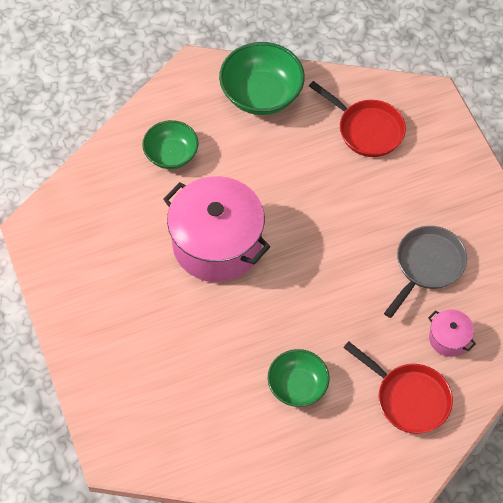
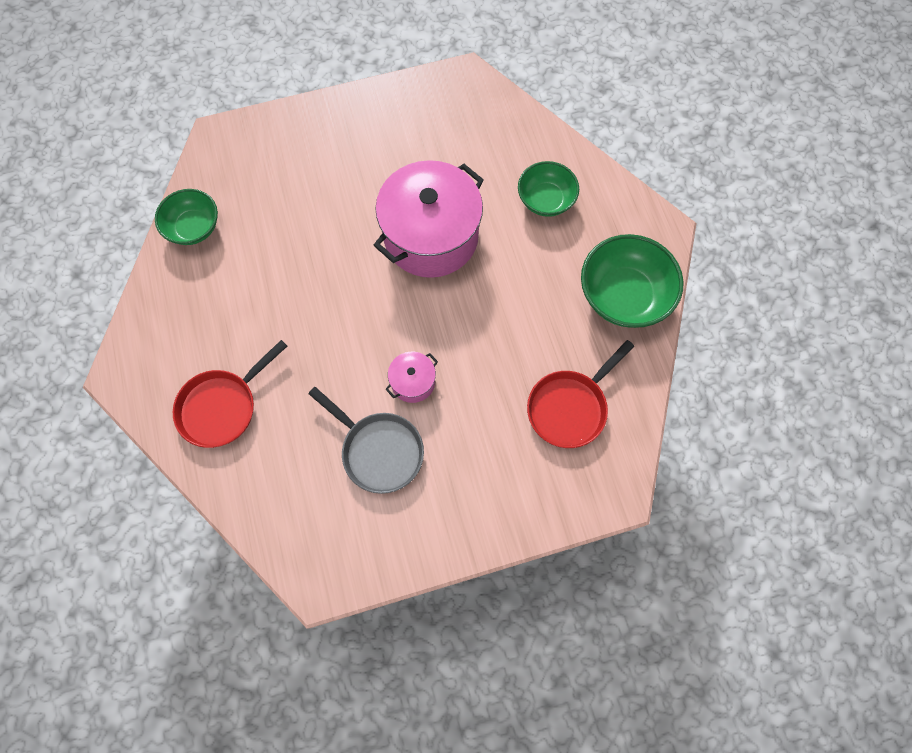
camera: 95 degrees right, 10 degrees up
(297, 386) = (257, 299): green bowl -> green bowl (194, 227)
(449, 338) = (284, 460): pink pot -> pink pot (413, 382)

